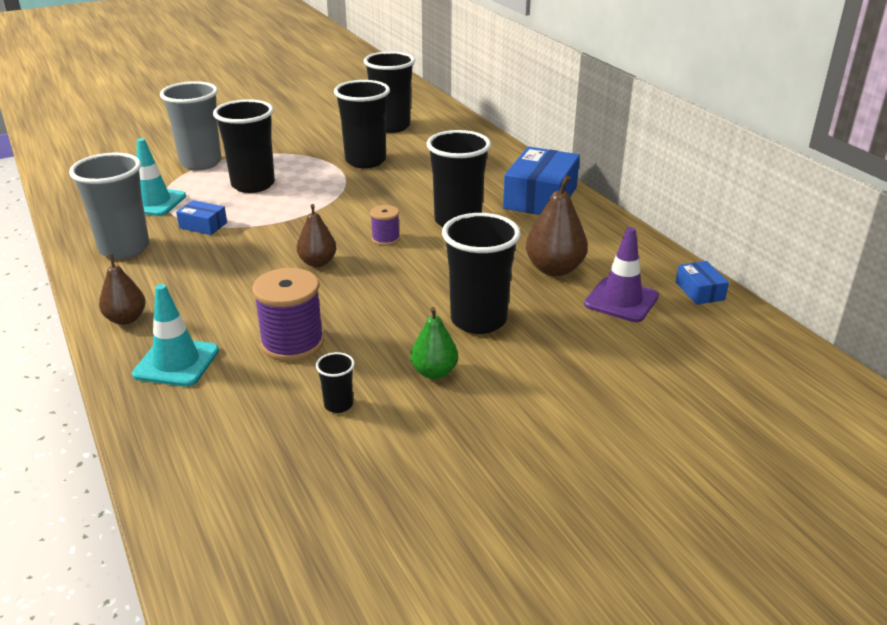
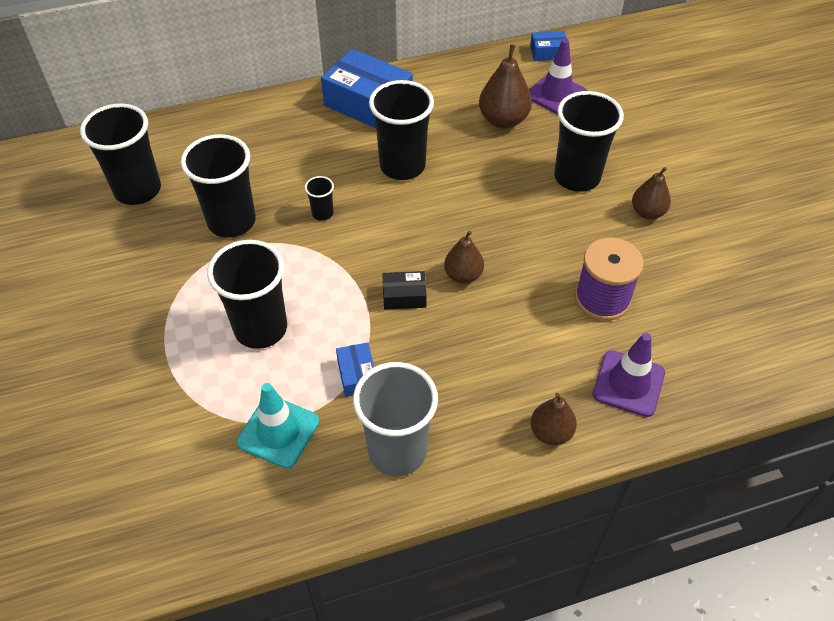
camera: 80 degrees left, 20 degrees up
(176, 362) = (628, 383): turquoise traffic cone -> purple traffic cone
(200, 163) = (171, 386): grey cup -> none
(203, 225) = (357, 375): blue box -> blue box turned 45 degrees counterclockwise
(289, 237) = (404, 296): none -> black box
(338, 405) = (688, 272): black cup -> black cup (322, 213)
(385, 239) = (426, 221): purple spool -> none
(434, 372) = (647, 212): green pear -> brown pear

